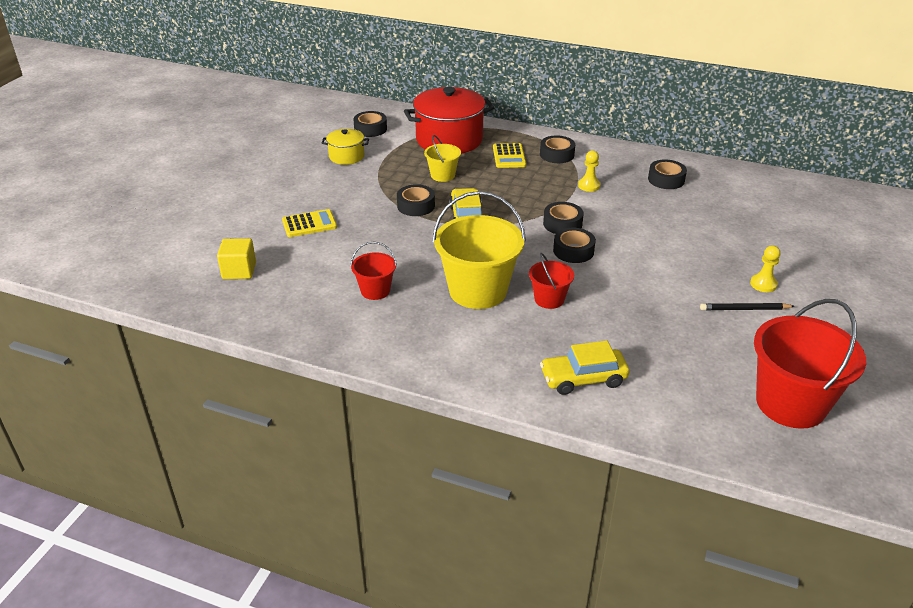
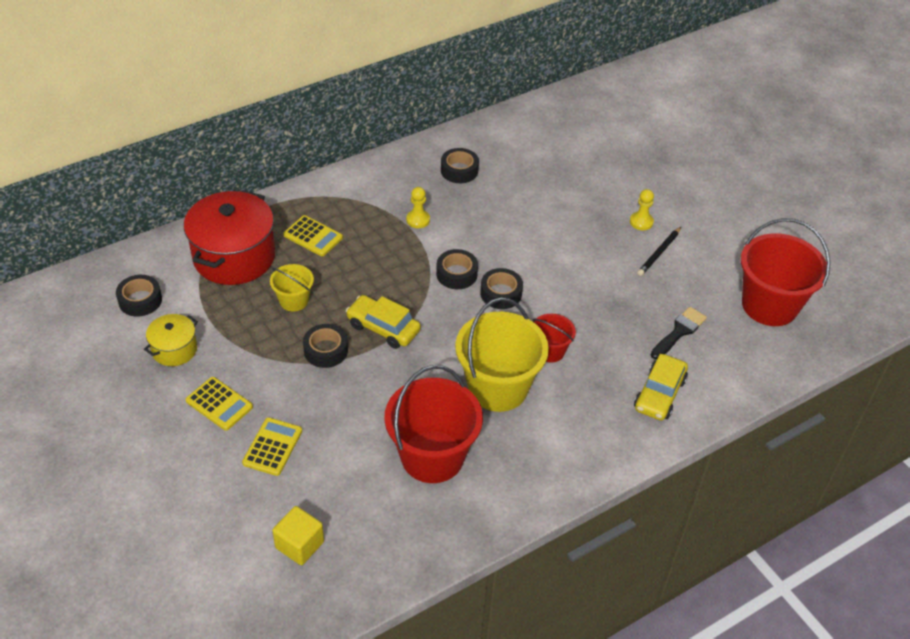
camera: 55 degrees left, 10 degrees up
(322, 190) = (219, 404): none -> yellow calculator
(375, 290) = (432, 456): red bucket -> red bucket, size x1.97
(557, 154) = (346, 205): black tape -> none
(671, 360) = (679, 332): none -> black brush

